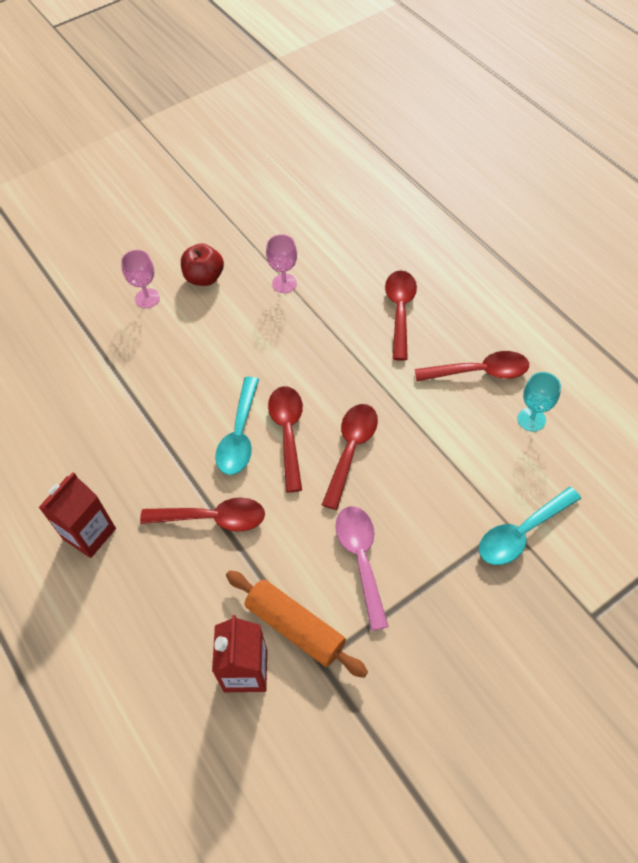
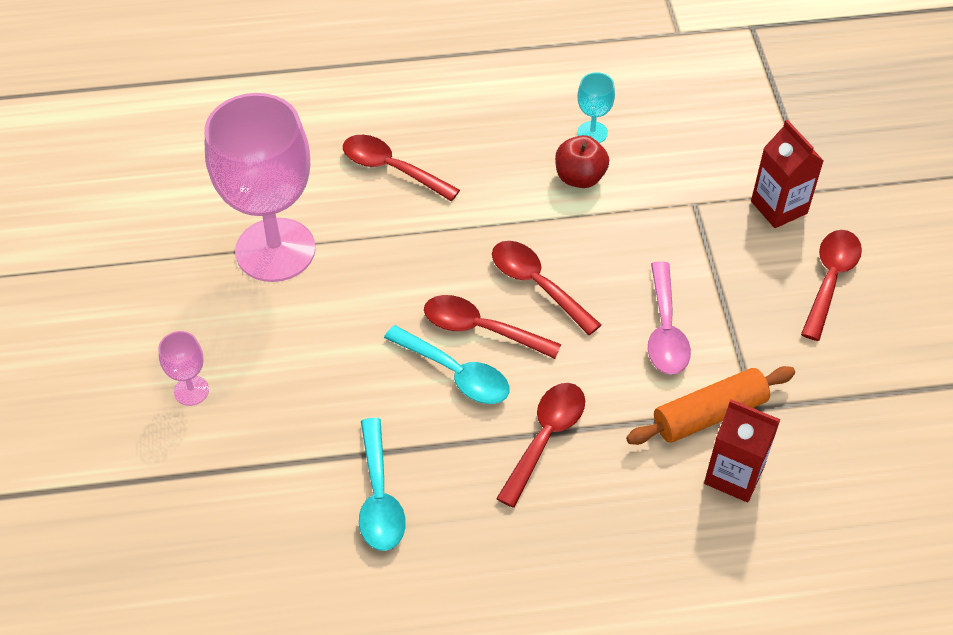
camera: 65 degrees left, 5 degrees down
(89, 533) = (494, 565): red carton -> red carton (779, 207)
(204, 277) = (205, 321): red apple -> red apple (580, 177)
(284, 283) = (275, 250): pink goblet -> pink goblet, size x2.46
(361, 559) = (665, 330): pink spoon -> pink spoon turned 105 degrees counterclockwise
(479, 372) = (512, 143): red spoon -> red spoon (830, 280)
(521, 533) = (706, 198): turquoise spoon -> turquoise spoon (379, 497)

